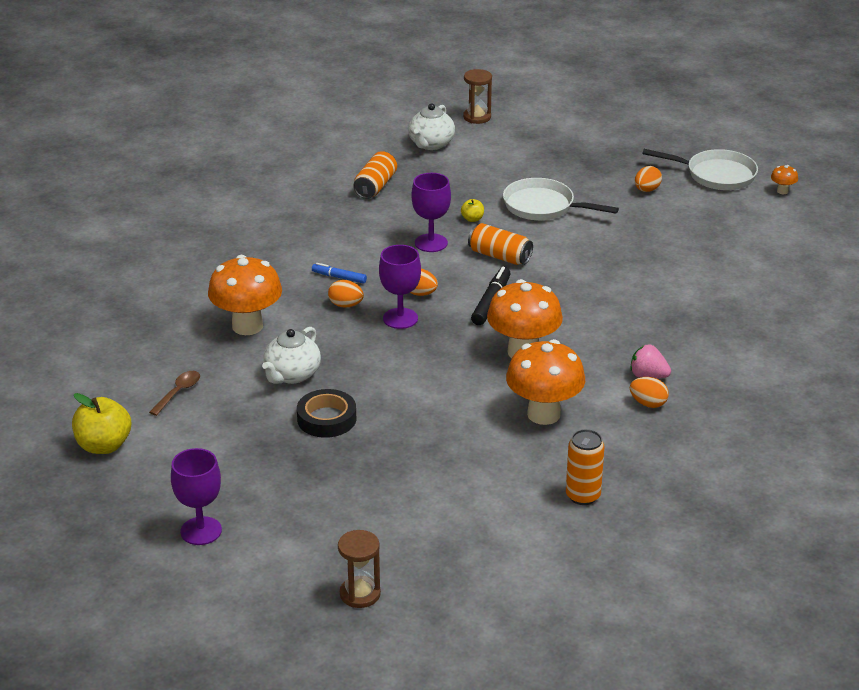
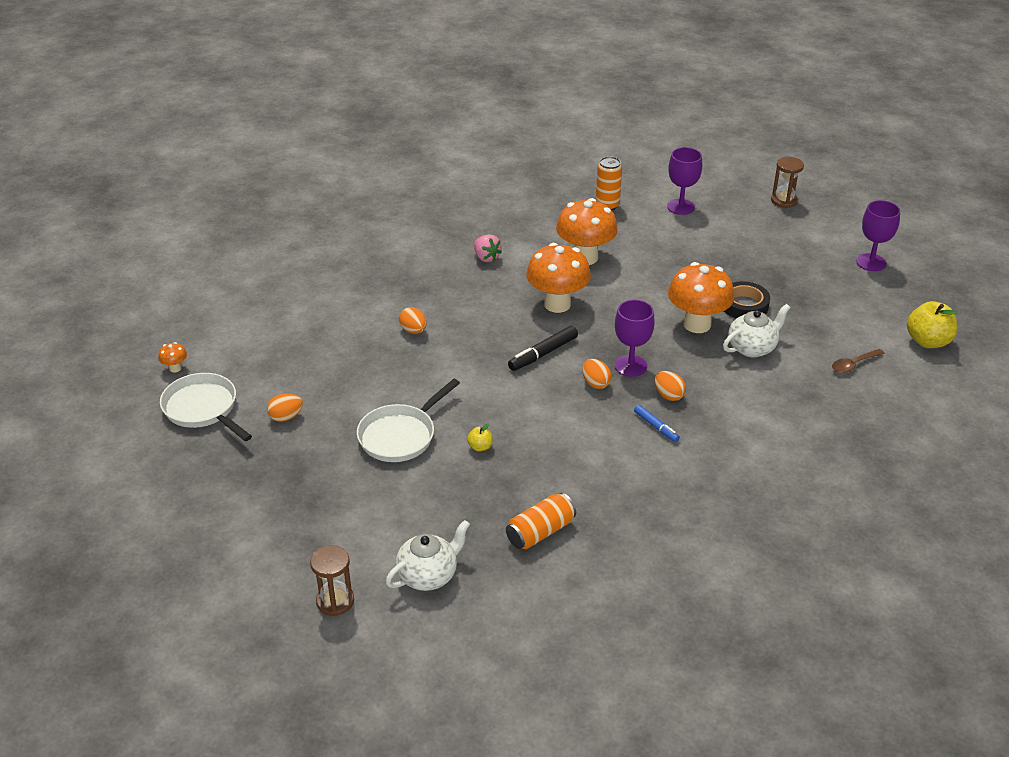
camera: 150 degrees left, 5 degrees up
(247, 326) = (768, 406): orange mushroom -> orange mushroom (697, 324)
(431, 243) = (543, 433): purple goblet -> purple goblet (681, 207)
(499, 256) = (494, 395): orange can -> none
(543, 206) = (400, 435): white pan -> white pan turned 75 degrees clockwise
(648, 403) = (507, 241): orange egg -> orange egg (413, 330)

